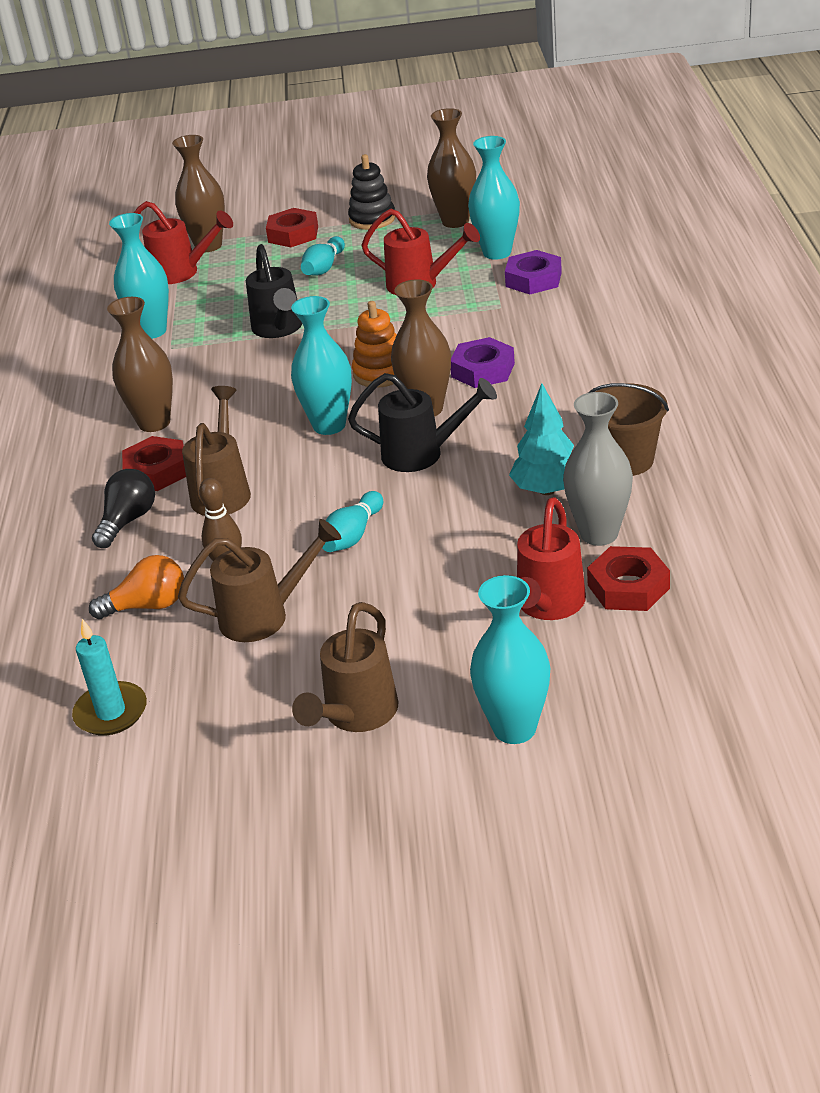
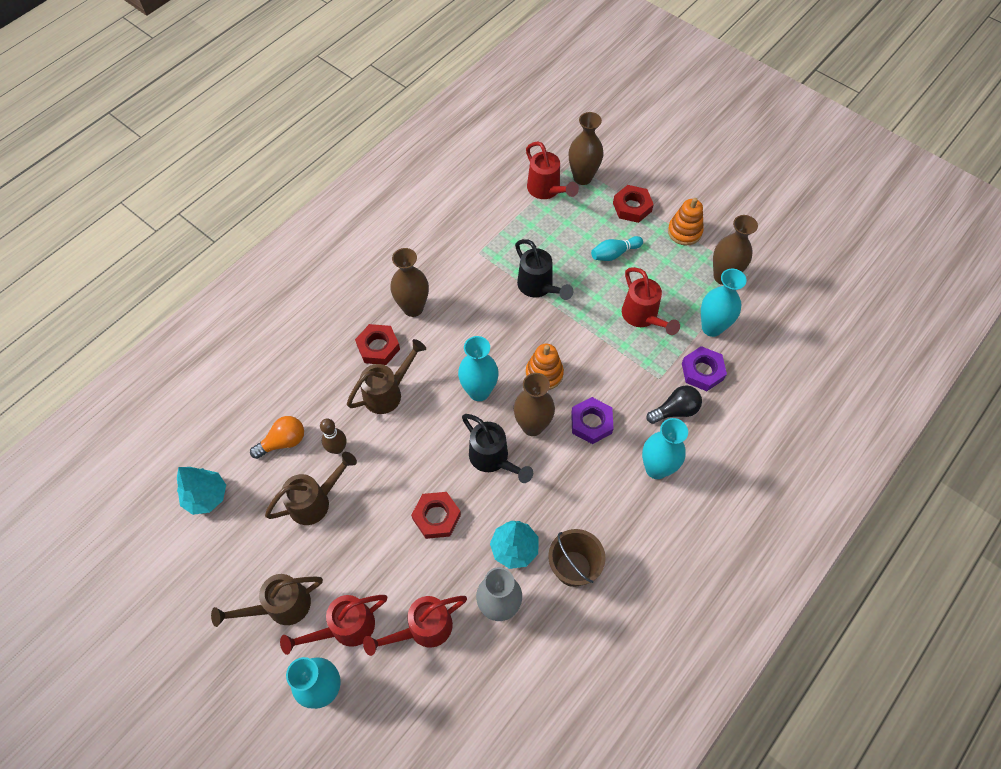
camera: 40 degrees right, 25 degrees up
(111, 712) = (206, 496): turquoise candle -> turquoise tree
(128, 521) = (333, 372): black light bulb -> black light bulb (675, 410)
(148, 606) = (283, 442): orange light bulb -> orange light bulb turned 60 degrees counterclockwise
(152, 331) = (484, 229): turquoise vase -> turquoise vase (656, 468)
(265, 615) = (316, 501): brown watering can -> brown watering can turned 60 degrees counterclockwise
(279, 329) = (539, 287): black watering can -> black watering can turned 60 degrees counterclockwise
(353, 535) = (403, 486): turquoise bowling pin -> none
(372, 219) = (684, 232): black stacking toy -> orange stacking toy
(460, 671) = (345, 628): none -> red watering can
(628, 587) = (468, 657): red nut -> red nut (436, 517)

